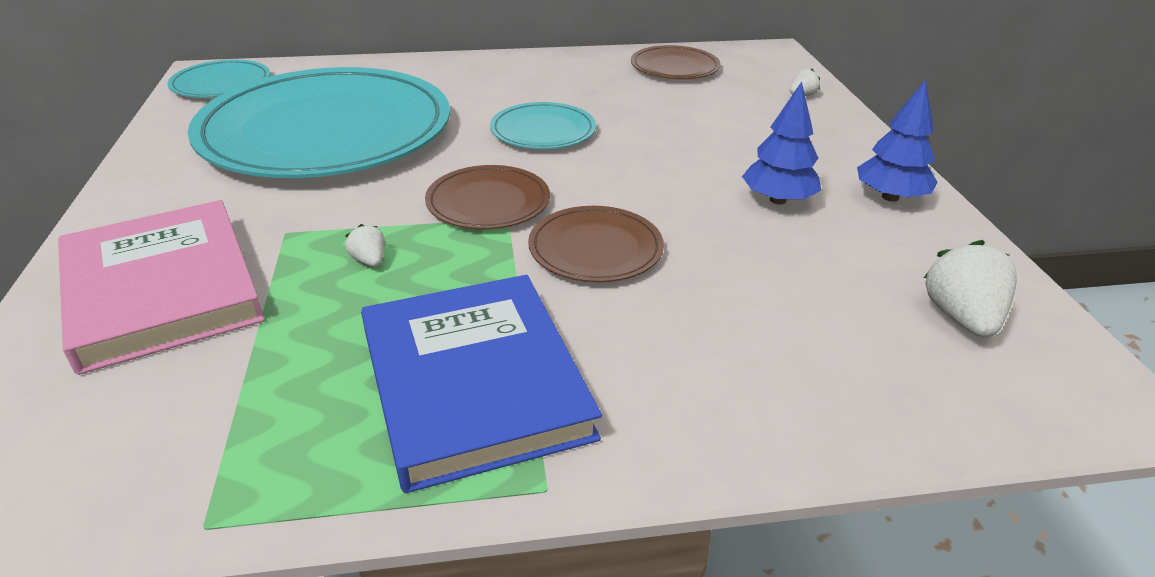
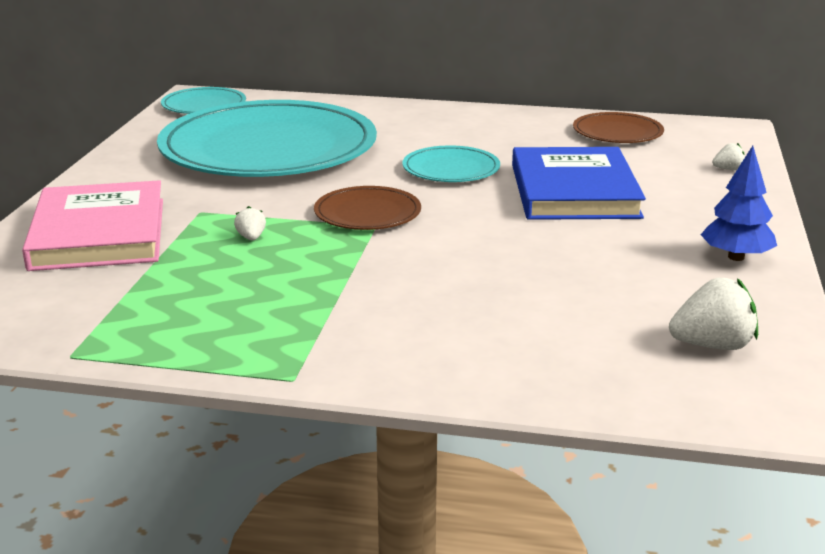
camera: 20 degrees right, 10 degrees down
(474, 383) = (282, 318): blue book -> blue book (574, 191)
(595, 248) = (433, 255): brown plate -> none
(777, 200) = (623, 245): blue tree -> none
(961, 318) = (712, 345): white strawberry -> white strawberry turned 60 degrees clockwise

